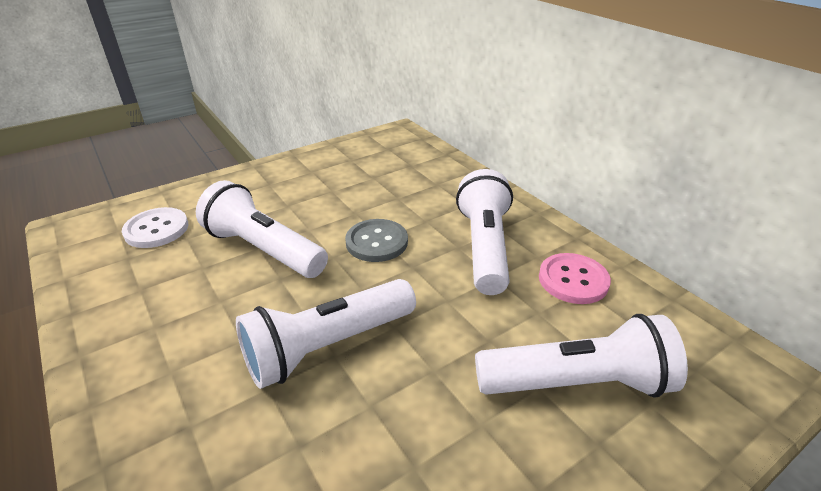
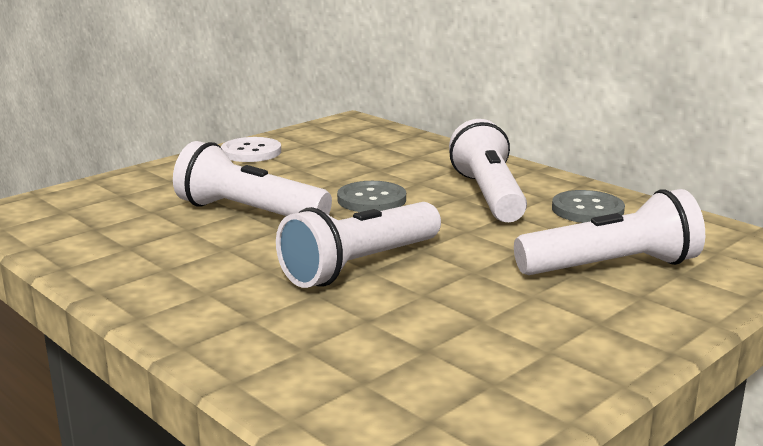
camera: 10 degrees left, 15 degrees down
(156, 229) = (111, 207): white button -> white button (251, 152)
(573, 280) = (587, 210): pink button -> grey button

